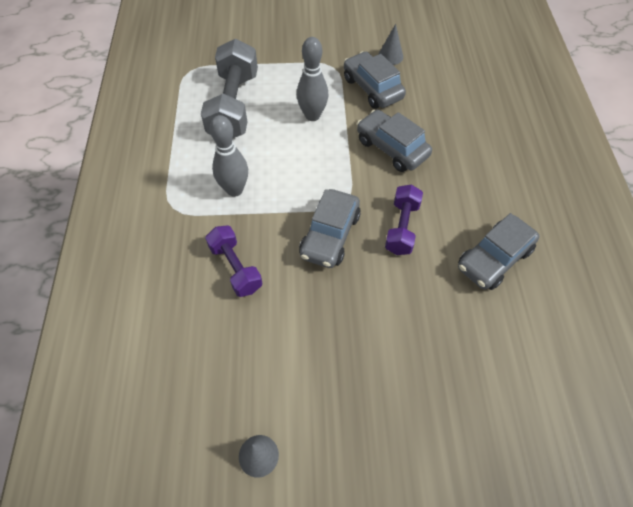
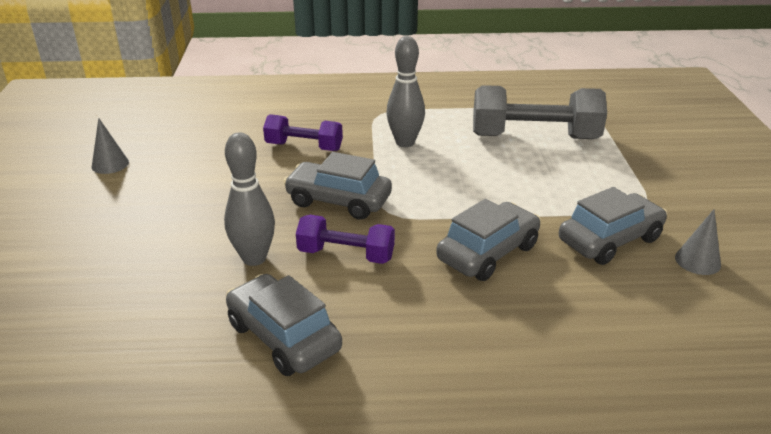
camera: 90 degrees right, 25 degrees down
(235, 268) = (304, 147): purple dumbbell -> purple dumbbell turned 45 degrees clockwise
(312, 115) = (534, 189): grey bowling pin -> grey bowling pin (254, 258)

